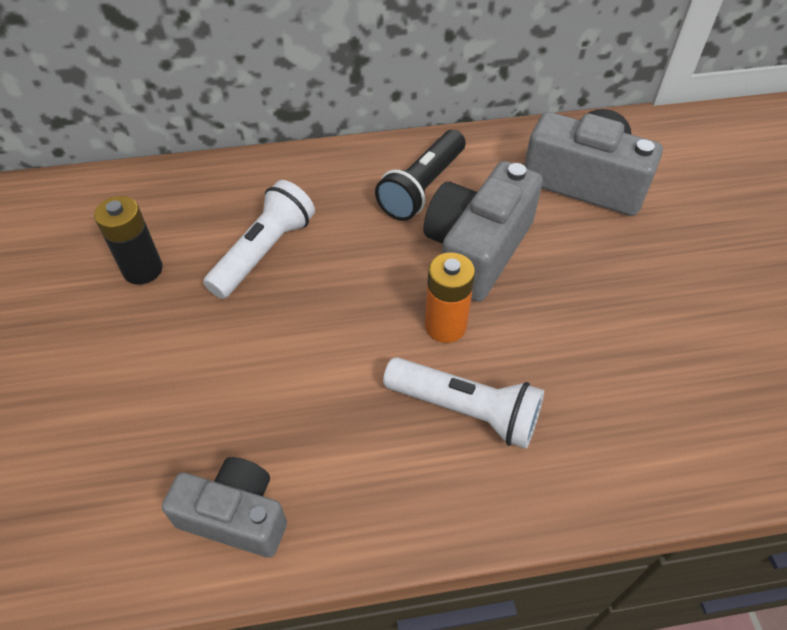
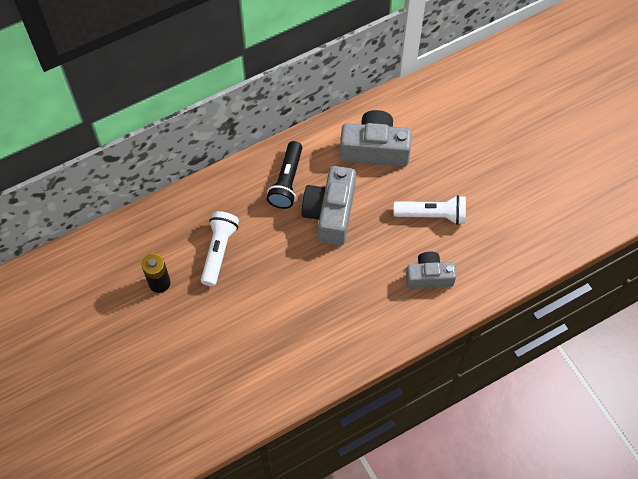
camera: 20 degrees left, 10 degrees up
(235, 516) = (272, 386): grey camera -> grey camera (429, 277)
(445, 326) = (330, 264): orange battery -> none
(465, 410) = (354, 304): white flashlight -> white flashlight (432, 215)

